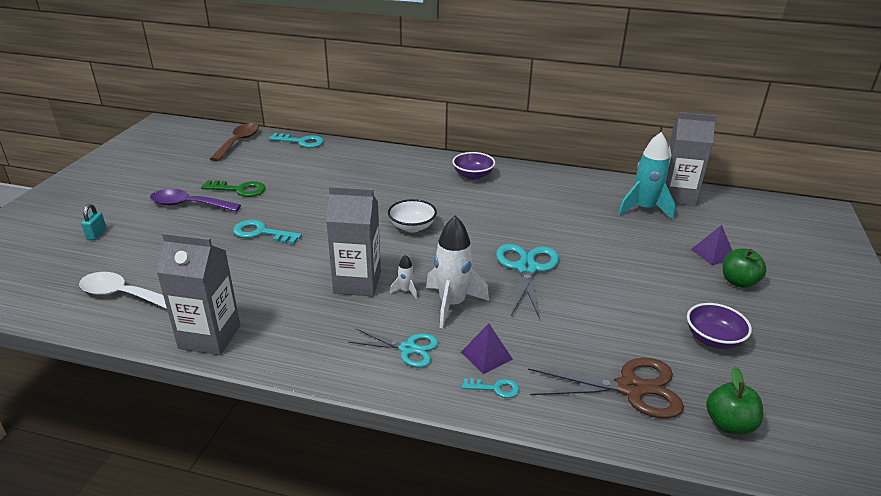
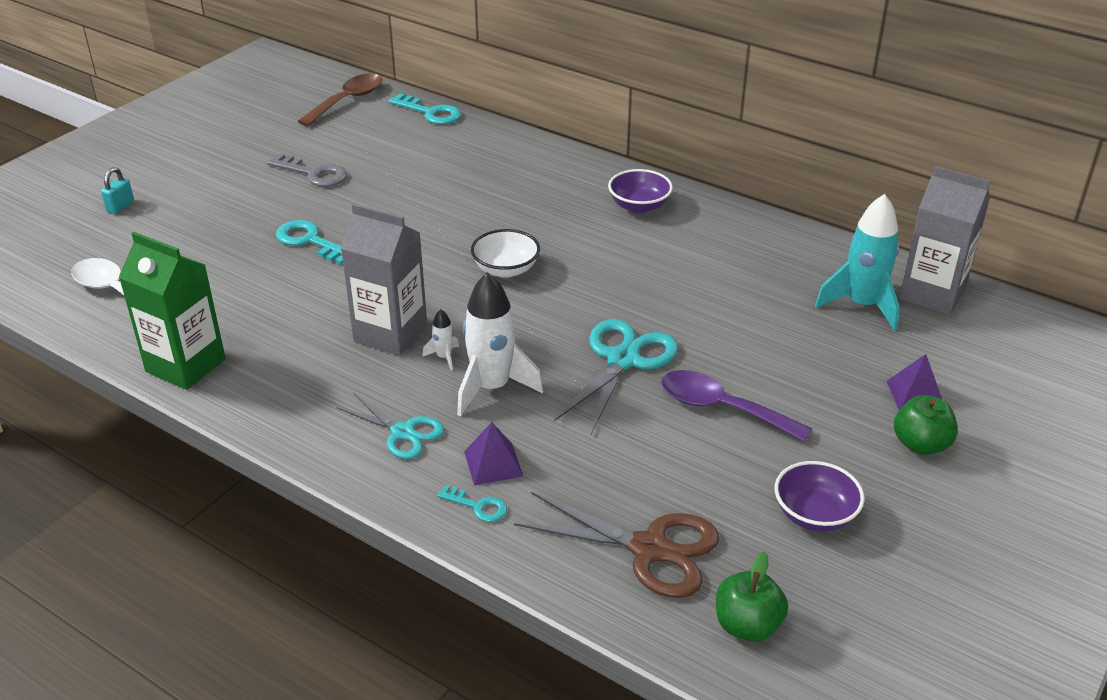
camera: 20 degrees right, 5 degrees up
(189, 205) = (243, 185): purple spoon -> purple spoon (722, 408)
(210, 337) = (185, 365): grey carton -> green carton
(239, 190) = (313, 174): green key -> grey key

